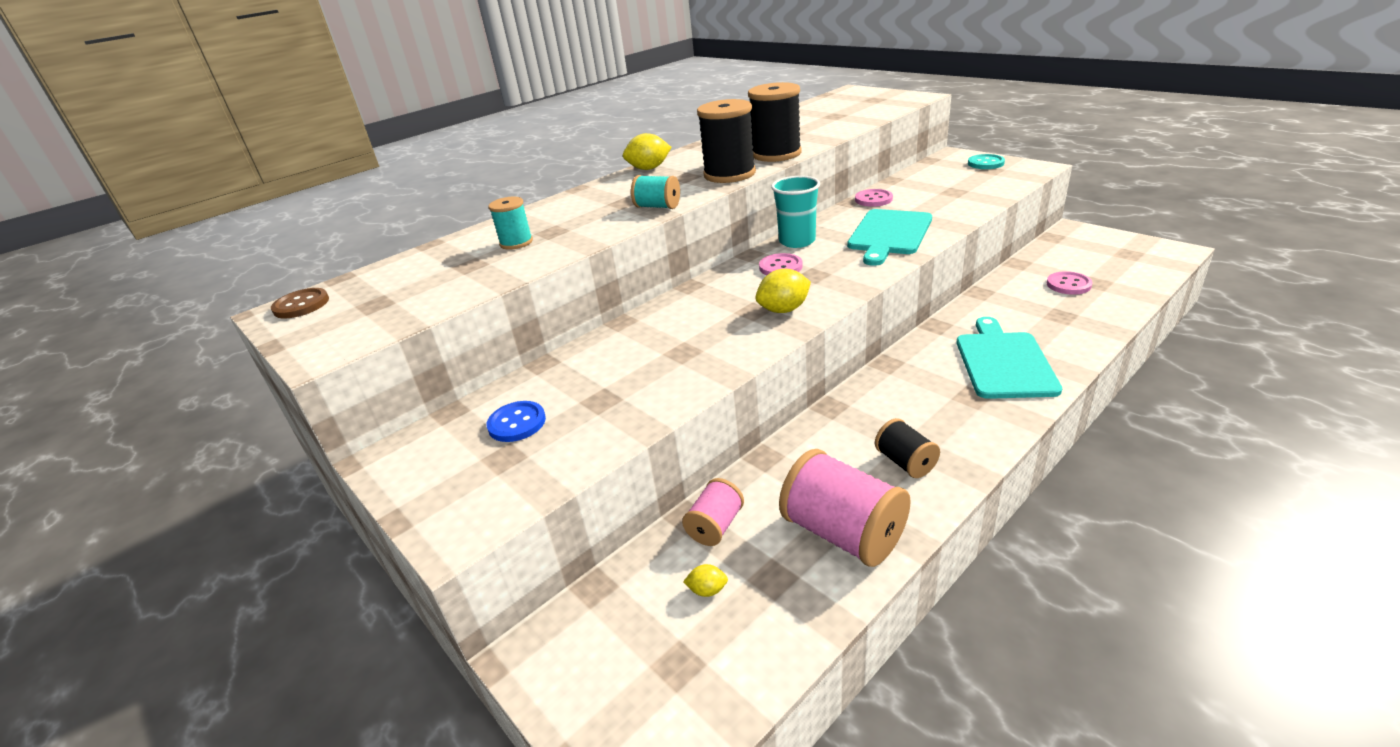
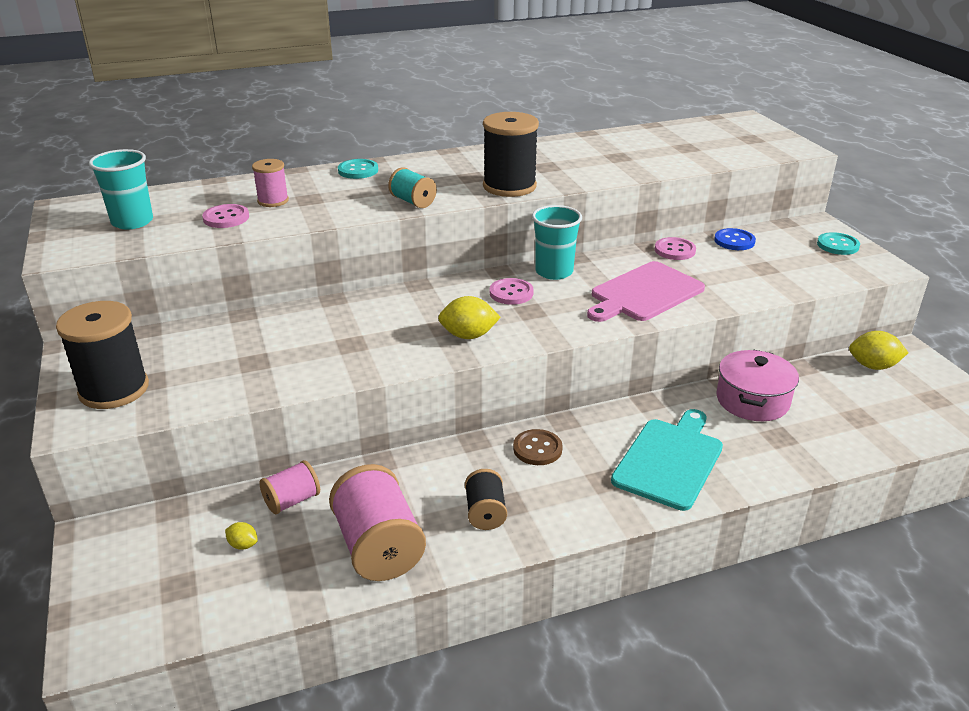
camera: 20 degrees right, 0 degrees up
(301, 305) = (83, 207): brown button -> brown button (537, 449)
(378, 301) = (132, 222): none -> turquoise cup
(516, 242) = (273, 201): turquoise spool -> pink spool
(517, 423) = (181, 357): blue button -> blue button (734, 241)
(572, 199) = (358, 170): none -> turquoise button
(649, 168) = (452, 157): yellow lemon -> yellow lemon (873, 366)
(776, 154) = (576, 177): black spool -> black spool (114, 389)
(889, 234) = (644, 293): turquoise cutting board -> pink cutting board
(1012, 297) = (752, 400): none -> pink pot
(1068, 284) = (826, 408): pink button -> pink button (226, 218)

